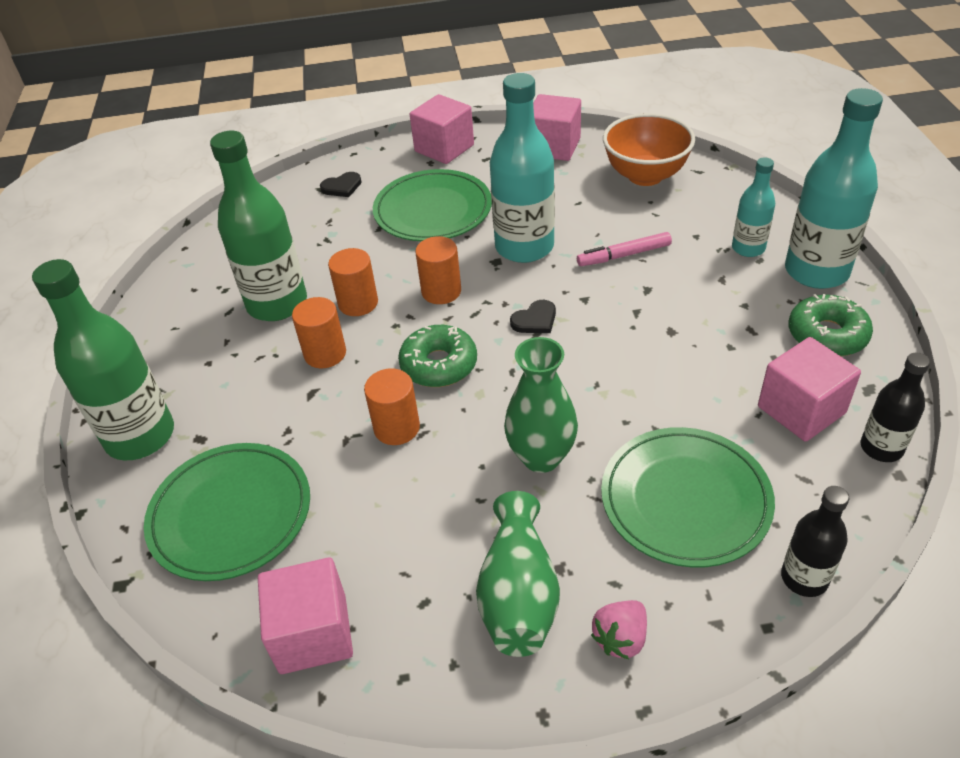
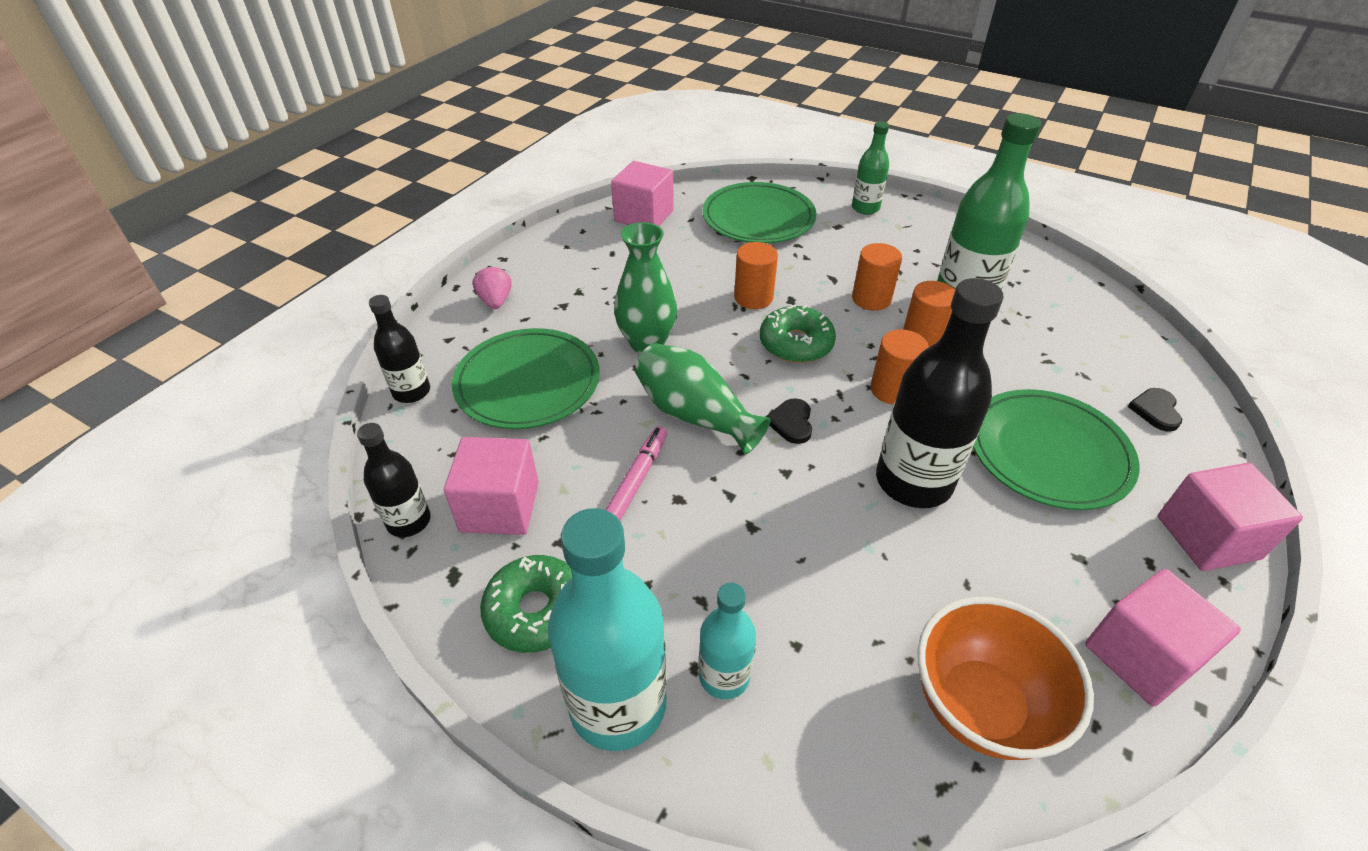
camera: 125 degrees right, 0 degrees up
(140, 436) = (865, 208): green bottle -> green bottle, size x0.54
(518, 594) = (570, 283): green vase -> green vase (695, 415)
(524, 247) = (913, 481): turquoise bottle -> black bottle
(624, 255) = (824, 549): pink marker -> pink marker (637, 479)

